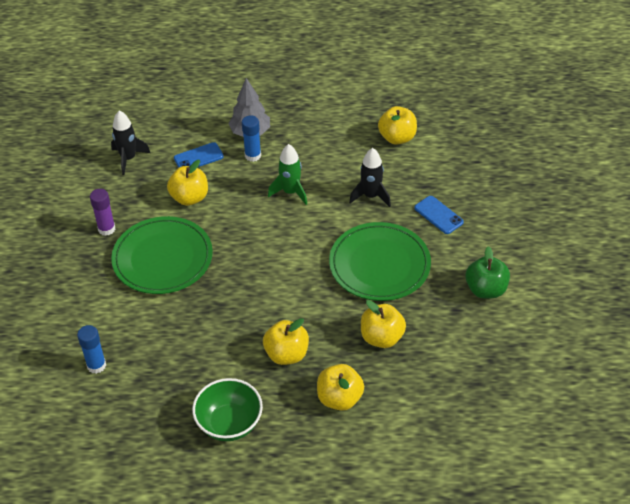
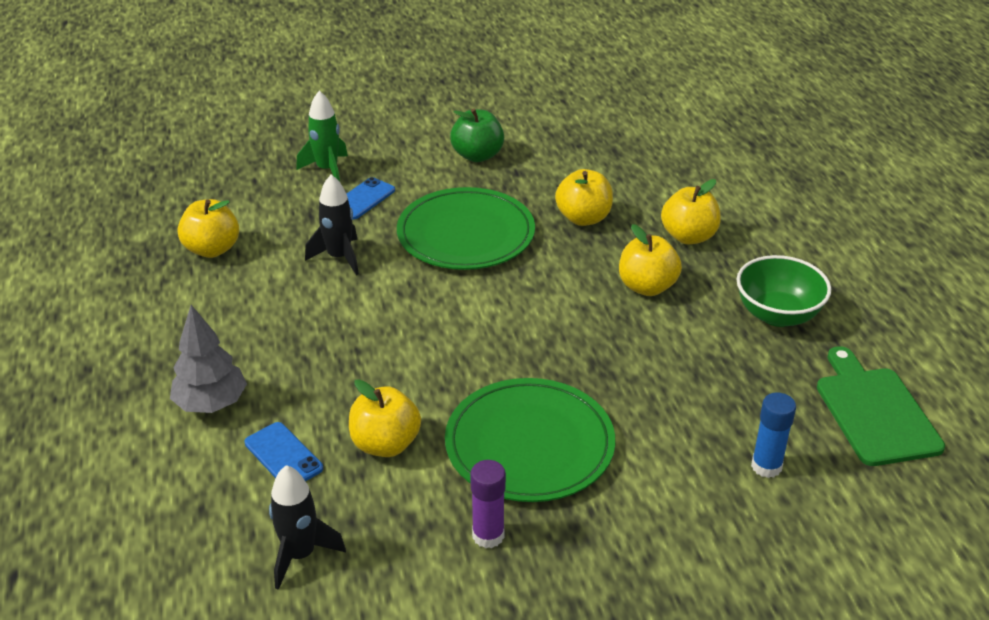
camera: 105 degrees left, 10 degrees down
(114, 443) = (875, 411): none -> green cutting board
(253, 155) = (270, 389): blue glue stick -> none
(290, 192) = (347, 333): green rocket -> green rocket (327, 170)

